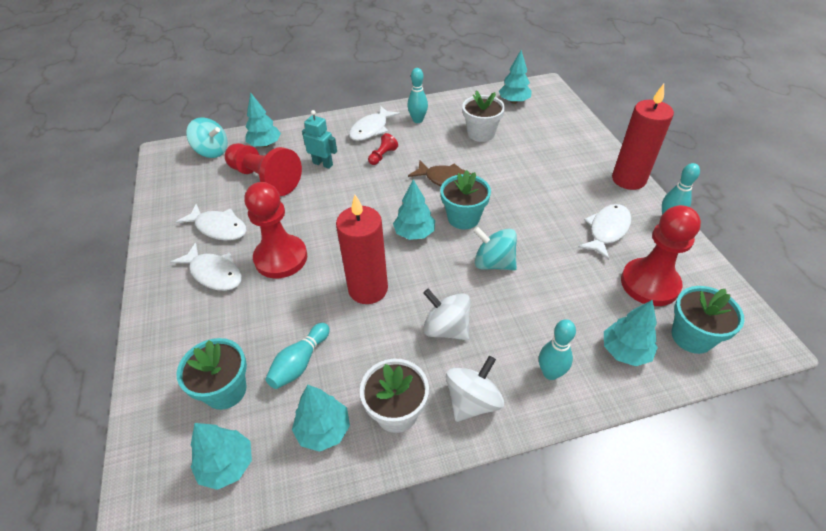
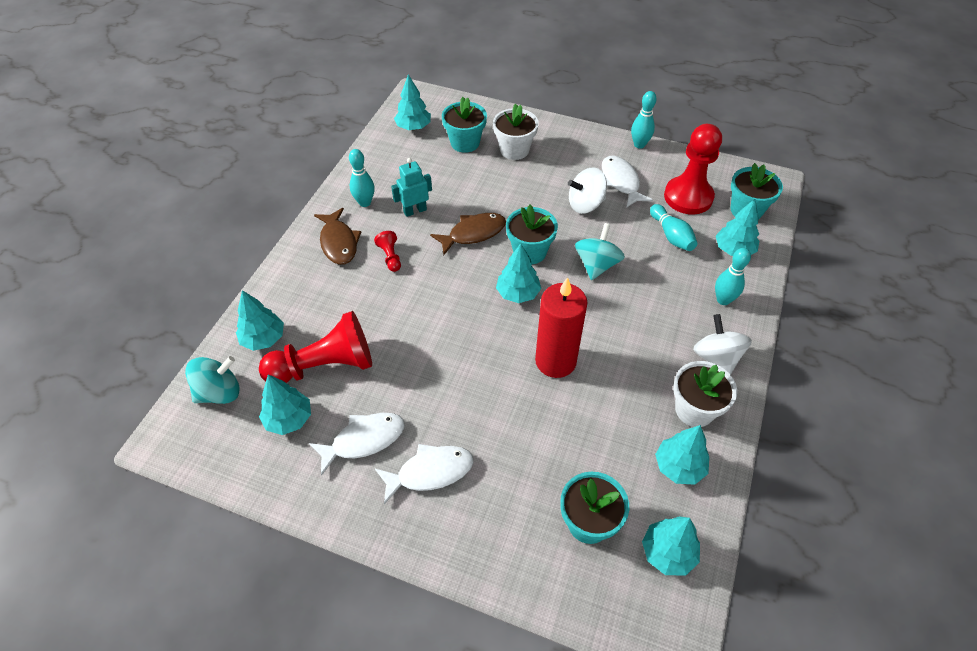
camera: 55 degrees left, 5 degrees up
(212, 188) = (289, 419): none -> turquoise tree
(281, 258) = (459, 407): red pawn -> none
(300, 363) = (599, 451): turquoise bowling pin -> turquoise bowling pin (671, 235)
(323, 164) = (352, 307): turquoise robot -> turquoise robot (415, 211)
(371, 129) = (339, 243): white fish -> brown fish
(446, 328) = (639, 334): white spinning top -> white spinning top (585, 204)
(481, 133) = (434, 175): white flower pot -> white flower pot (514, 150)
(493, 263) = (596, 265): turquoise spinning top -> turquoise spinning top turned 135 degrees clockwise
(532, 130) = (465, 143): none -> turquoise flower pot
(628, 179) = (580, 133): red candle -> none

